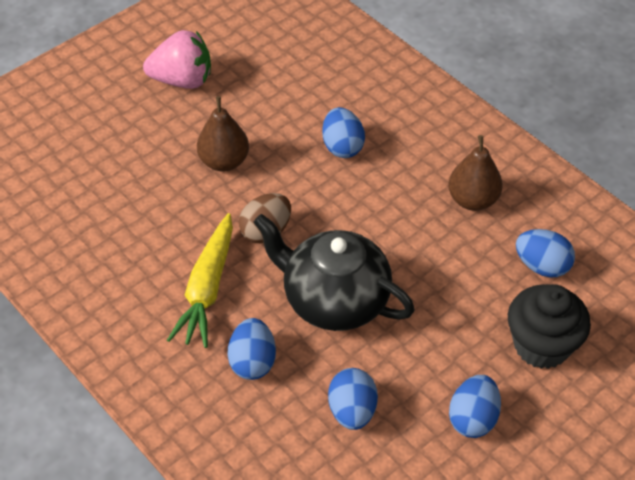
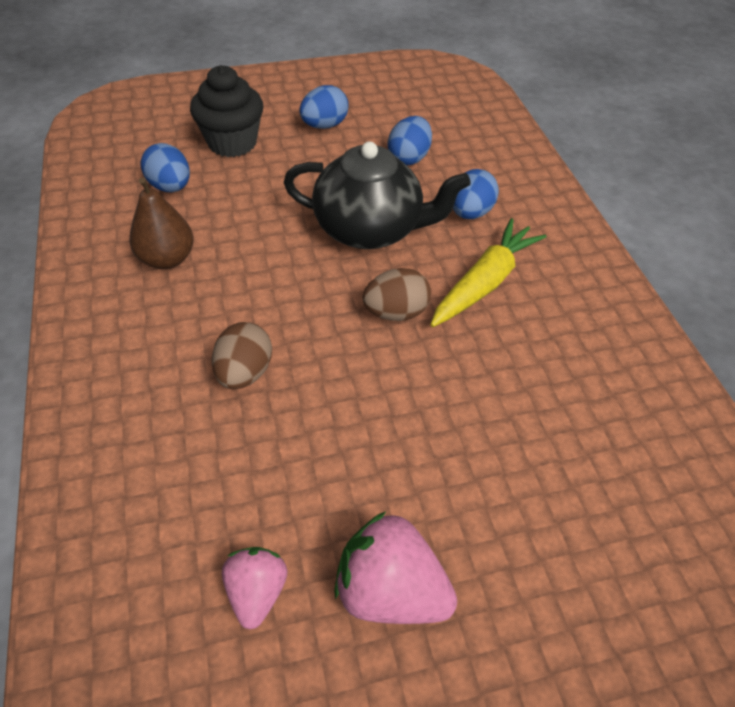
camera: 155 degrees left, 0 degrees up
(224, 161) = (398, 415): brown pear -> none
(250, 55) = (257, 592): none -> pink strawberry
(334, 300) = (370, 229): black teapot -> black teapot turned 45 degrees counterclockwise
(342, 147) = (244, 372): blue egg -> brown egg

